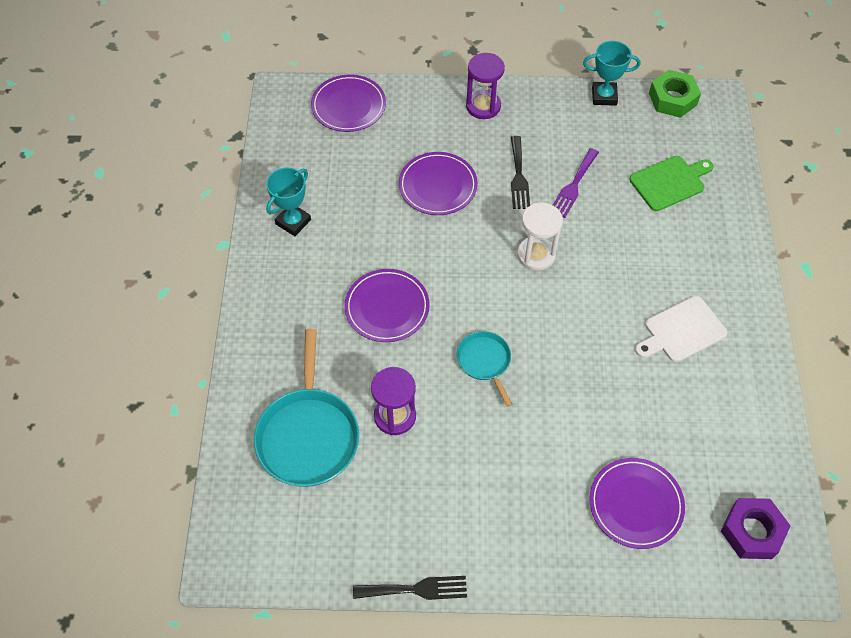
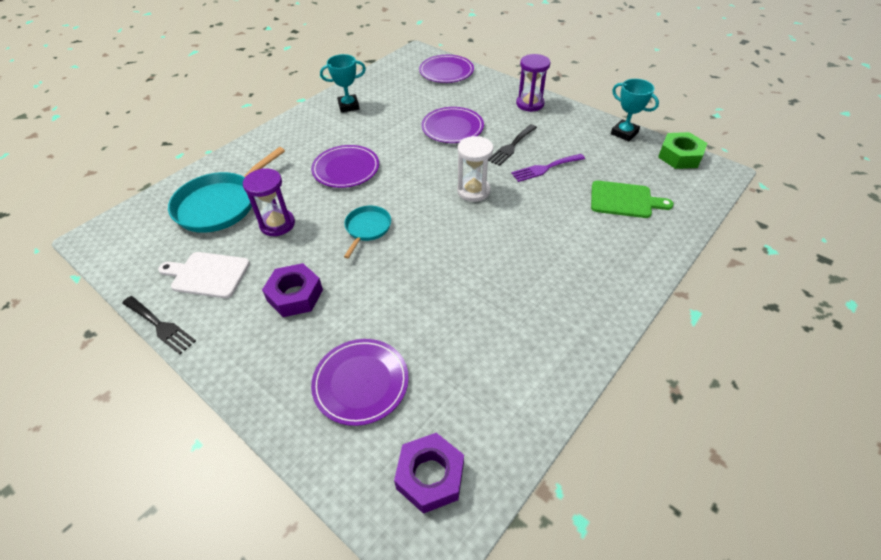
camera: 40 degrees right, 10 degrees down
(498, 473) = (295, 295): none -> purple nut
(682, 331) = (532, 293): white cutting board -> white cutting board (207, 275)

